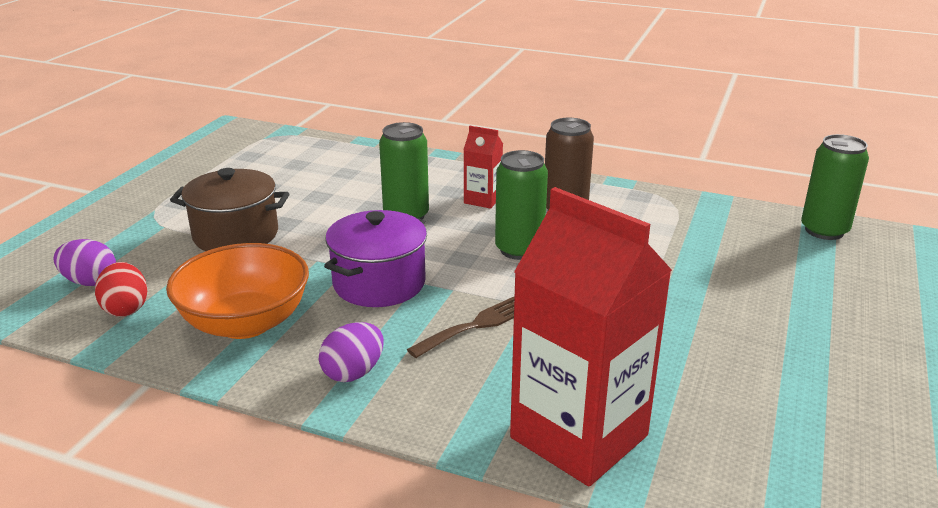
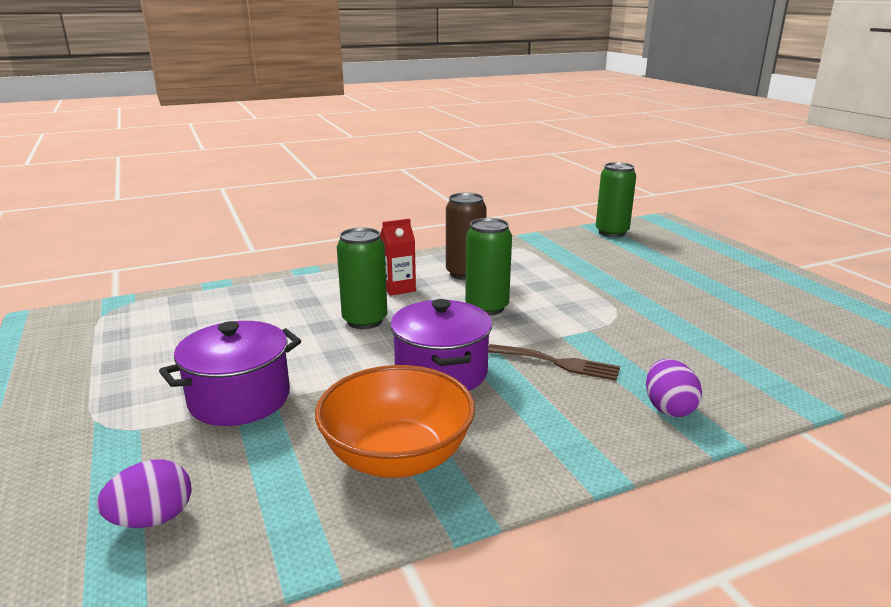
camera: 45 degrees left, 5 degrees down
(126, 309) = (252, 516): red egg -> none
(236, 235) = (239, 399): brown pot -> purple pot
(353, 373) = (551, 438): purple egg -> purple egg (668, 408)
(477, 325) = (558, 363): brown fork -> brown fork turned 105 degrees clockwise
(579, 436) = (736, 391): red carton -> none

